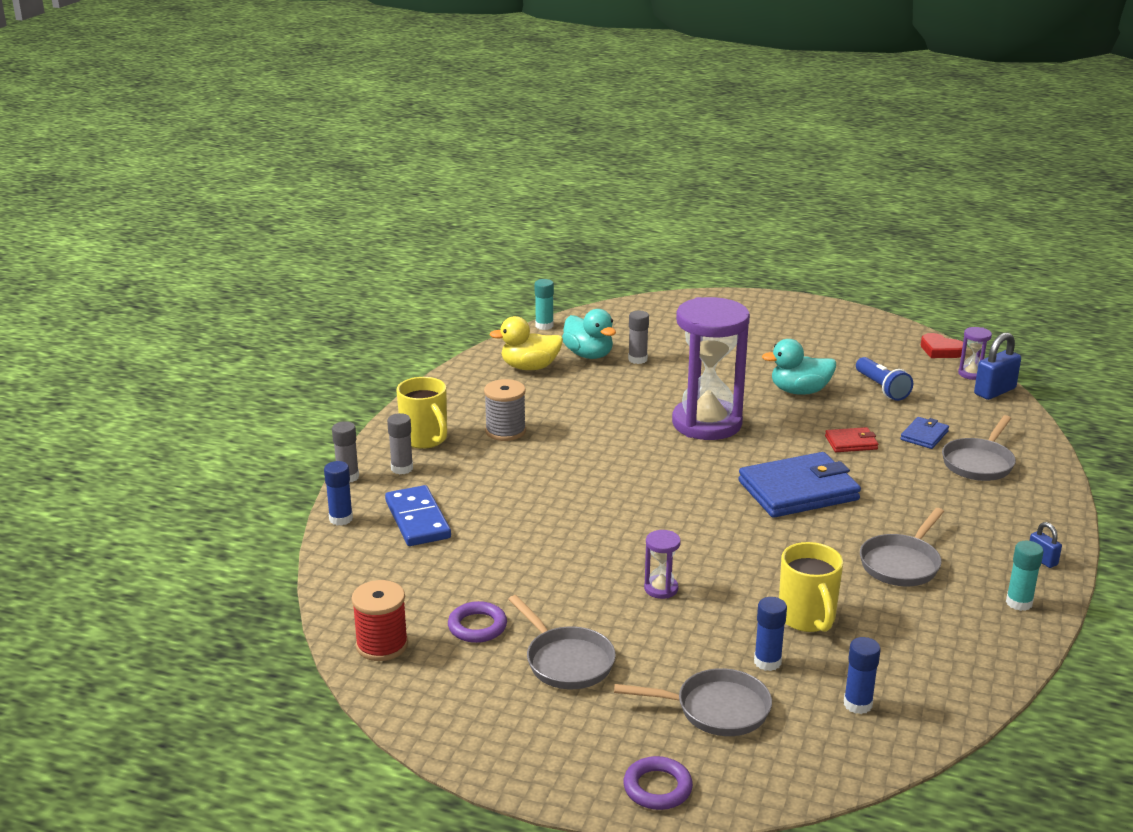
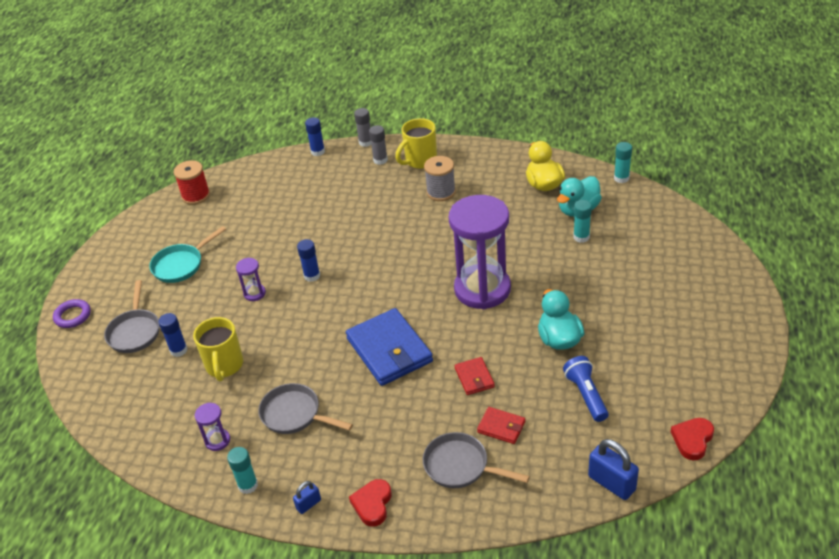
camera: 85 degrees right, 15 degrees up
(418, 519) = (321, 180): blue domino -> none
(477, 626) = (213, 225): purple ring -> none
(566, 661) = (181, 265): grey pan -> turquoise pan
(637, 359) = (581, 237): grey glue stick -> turquoise glue stick
(807, 619) = (224, 366): yellow mug -> yellow mug turned 75 degrees counterclockwise
(857, 704) = (135, 395): blue glue stick -> blue glue stick (312, 276)
(881, 388) = (586, 395): blue flashlight -> blue flashlight turned 105 degrees clockwise
(924, 435) = (501, 427): blue wallet -> red wallet
(971, 374) = (645, 465): purple hourglass -> purple hourglass (217, 440)
(1036, 518) = (372, 504): none -> red heart

